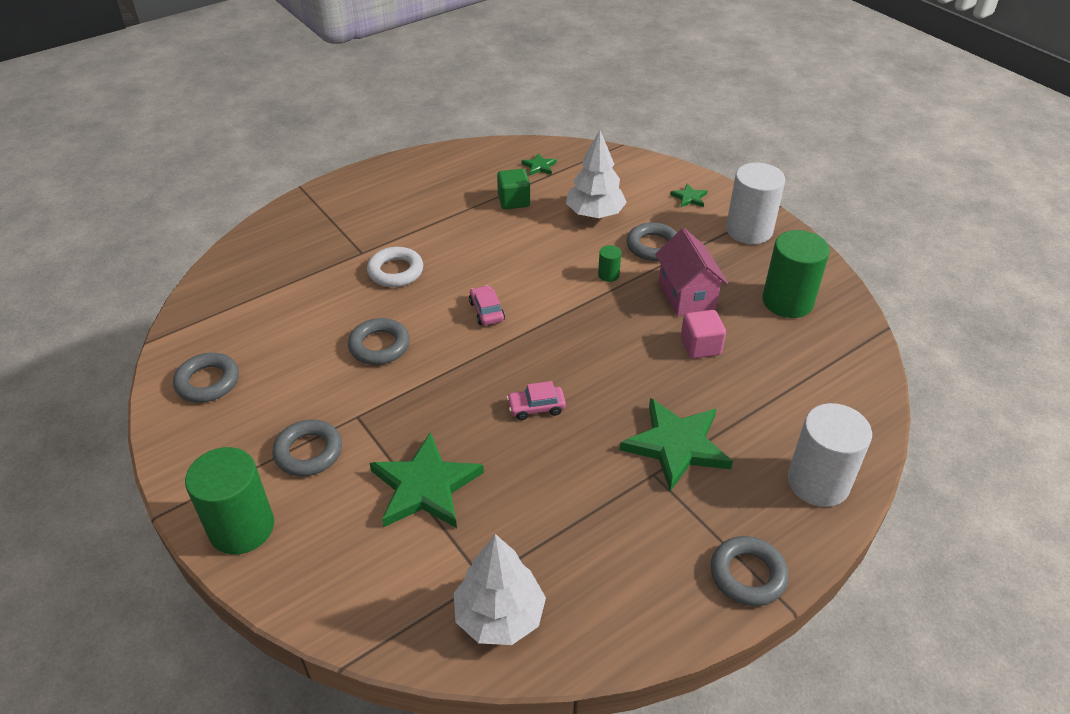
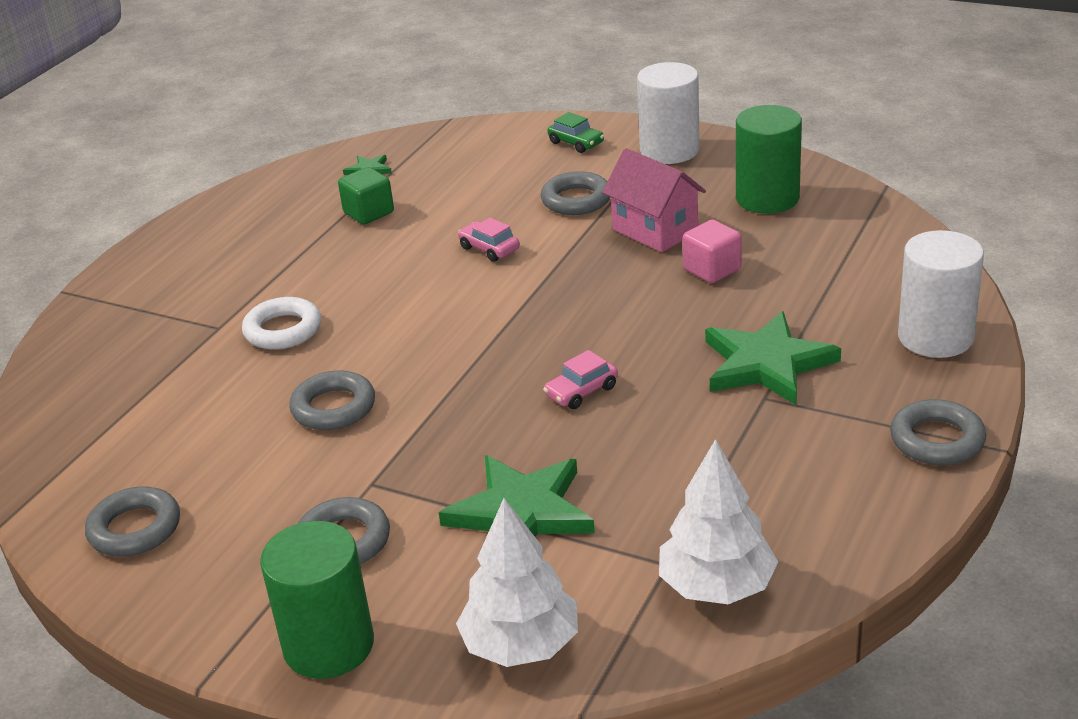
camera: 25 degrees left, 10 degrees down
(486, 311) = (437, 327): pink car -> pink car (489, 249)
(595, 214) = (480, 193): white tree -> white tree (521, 645)
(608, 275) = (550, 243): green cylinder -> none
(689, 198) = (576, 143): green star -> green car

